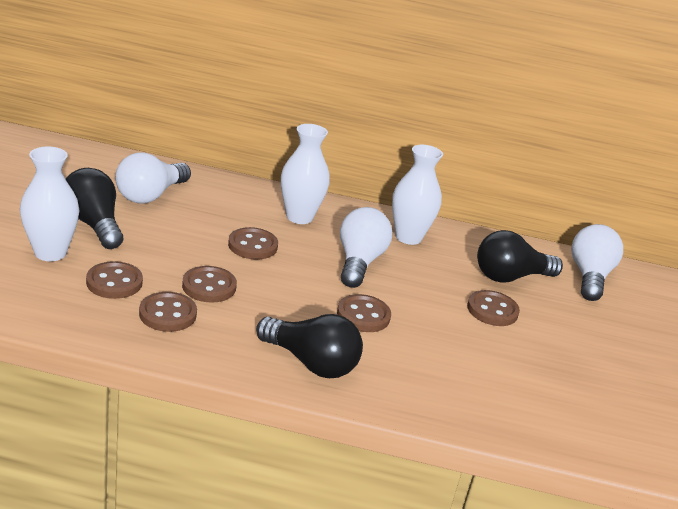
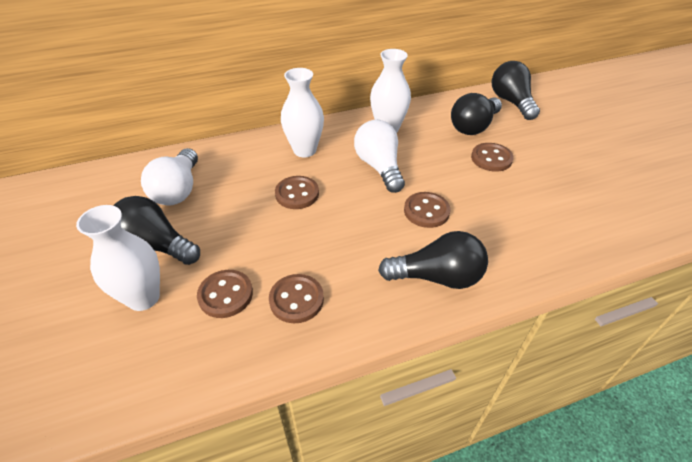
camera: 25 degrees left, 15 degrees up
(209, 286) = (302, 251): brown button -> none
(589, 276) = (511, 102): white light bulb -> black light bulb

